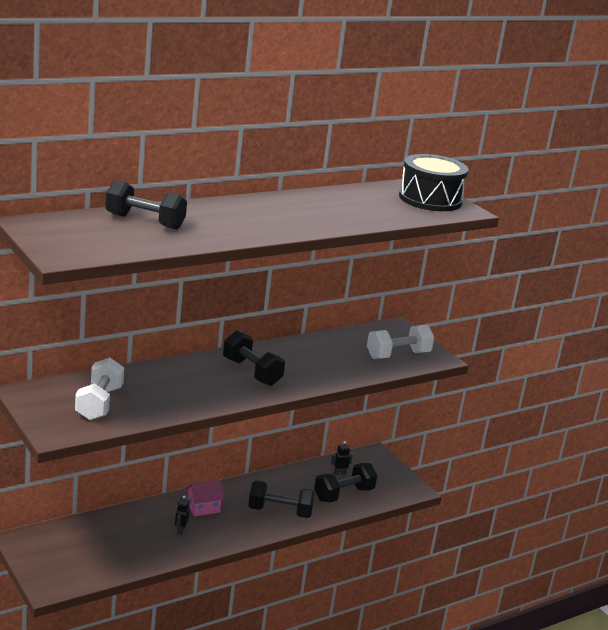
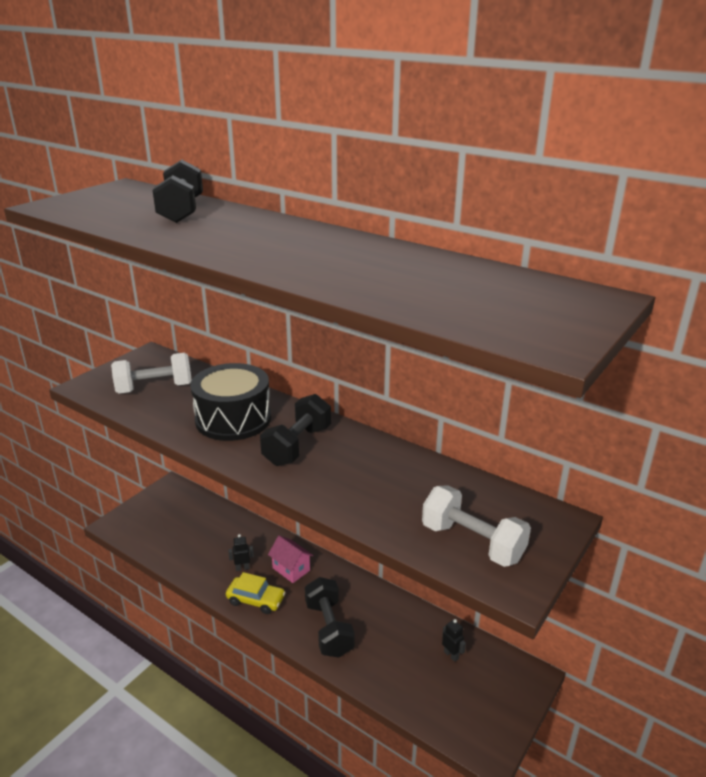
camera: 70 degrees right, 5 degrees up
(223, 534) = (256, 600): none -> yellow car
(344, 494) = (410, 675): black dumbbell -> none
(430, 199) = (545, 313): black drum -> black drum (233, 419)

